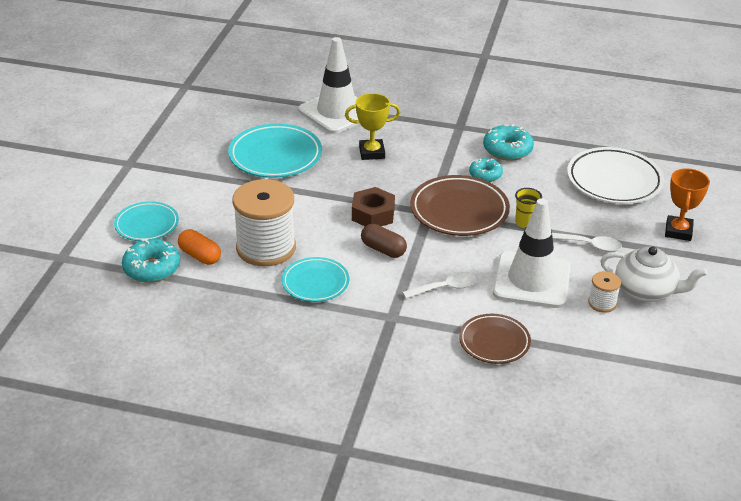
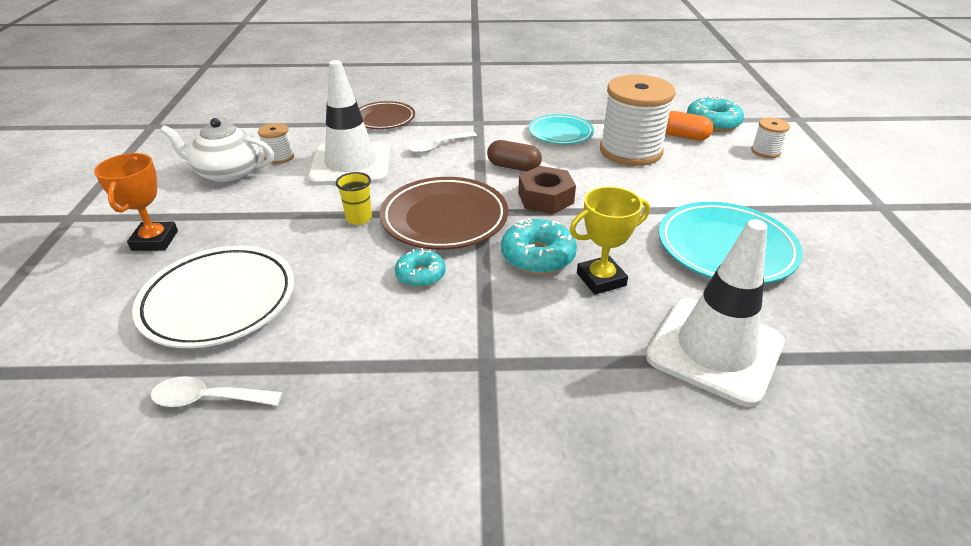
camera: 165 degrees right, 0 degrees up
(147, 225) = (765, 151): turquoise plate -> white spool
(507, 149) = (392, 327): turquoise donut -> turquoise donut (538, 256)
(590, 245) = (280, 206): white spoon -> white spoon (208, 399)

